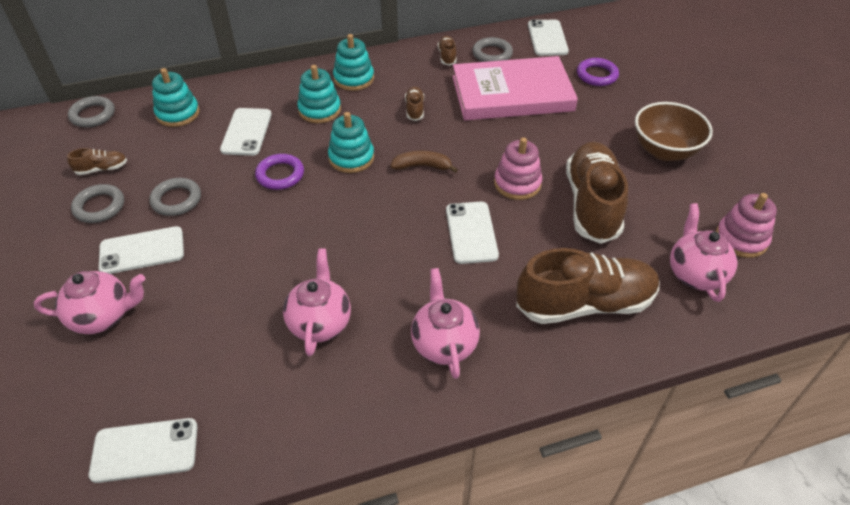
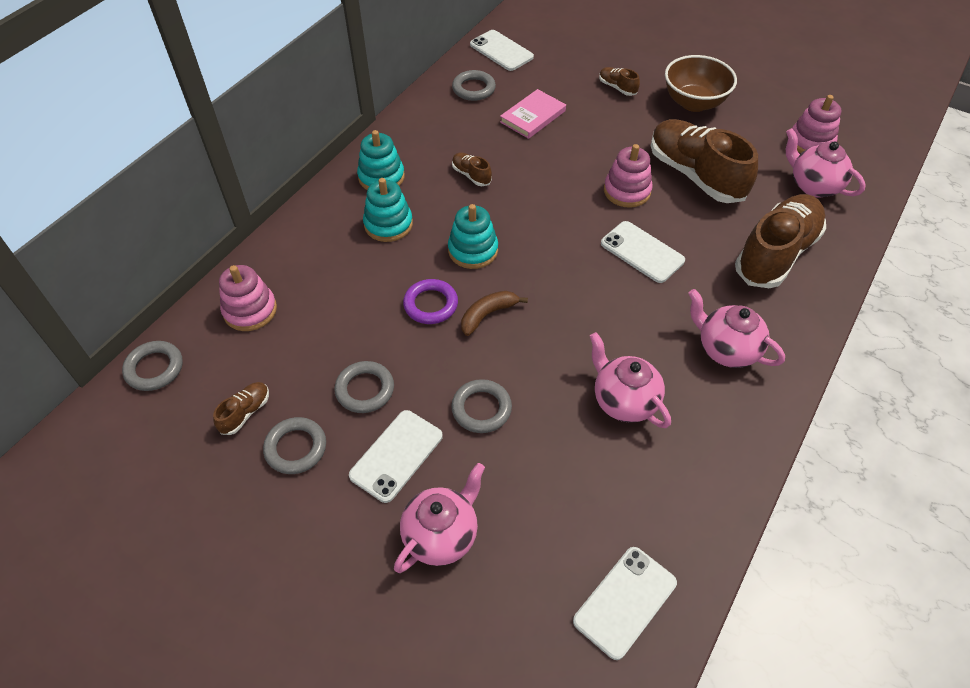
camera: 40 degrees left, 5 degrees up
(178, 113) = (250, 310): turquoise stacking toy -> pink stacking toy
(224, 259) = (481, 409): none -> grey ring
(246, 132) = (346, 286): white phone -> none
(422, 166) = (539, 221): brown banana -> brown banana (487, 315)
(447, 56) = (438, 111): brown shoe -> brown shoe (617, 87)
(512, 94) = (533, 116): pink book -> pink book, size x0.50
(597, 75) = (577, 65): purple ring -> none

